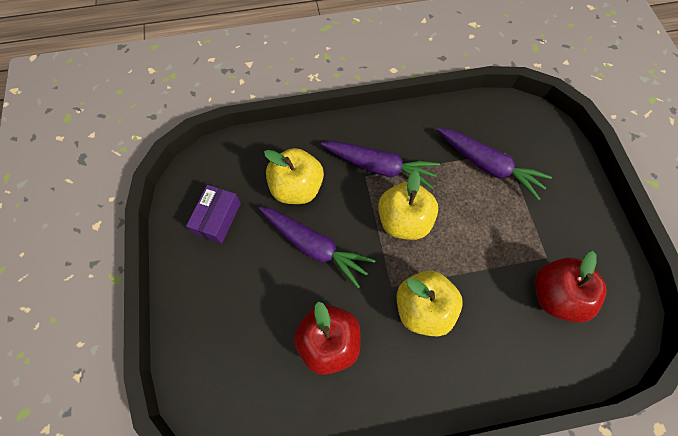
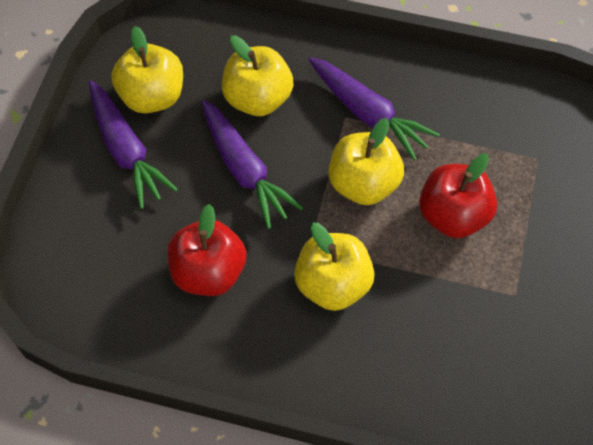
camera: 25 degrees right, 5 degrees down
(217, 218) = (152, 96): purple box -> yellow apple
(488, 166) = (505, 165): purple carrot -> purple carrot (127, 151)
(555, 295) = (499, 338): red apple -> red apple (452, 215)

